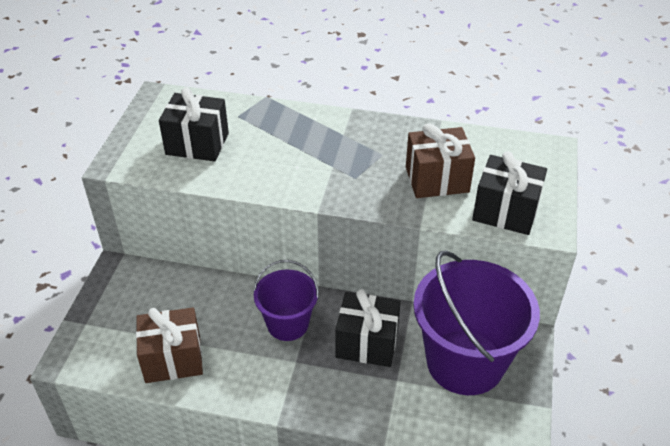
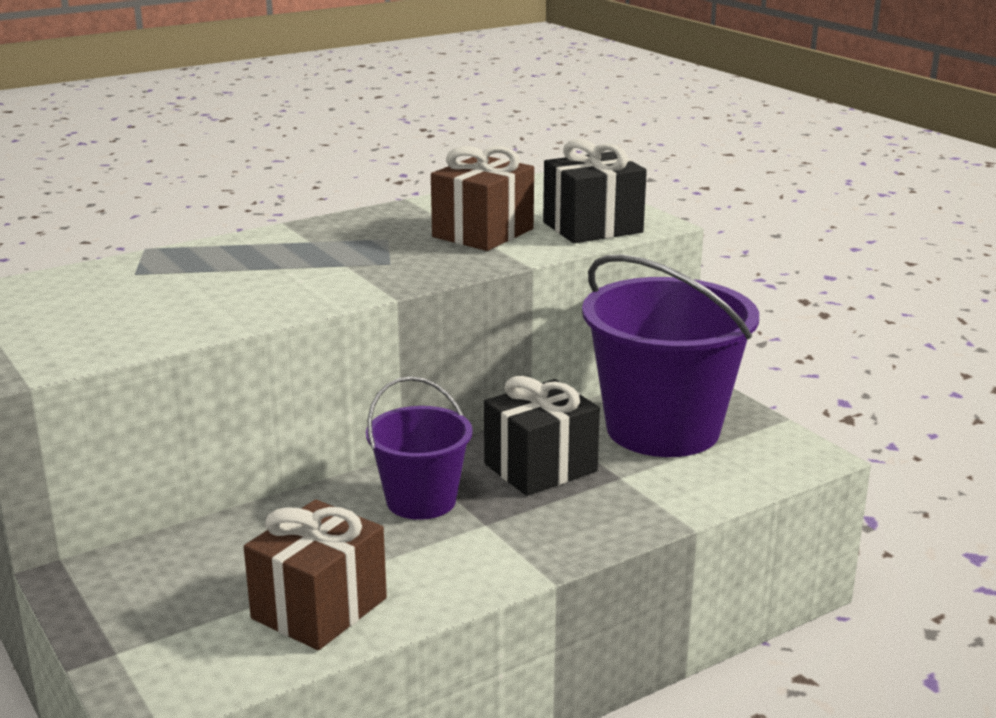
camera: 45 degrees left, 20 degrees down
(197, 144) = (120, 310): black gift -> none

